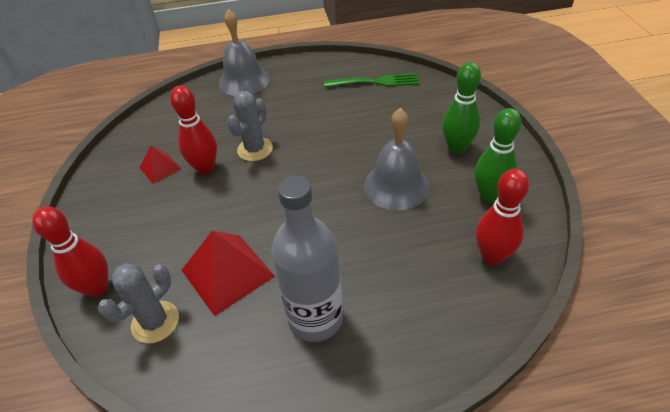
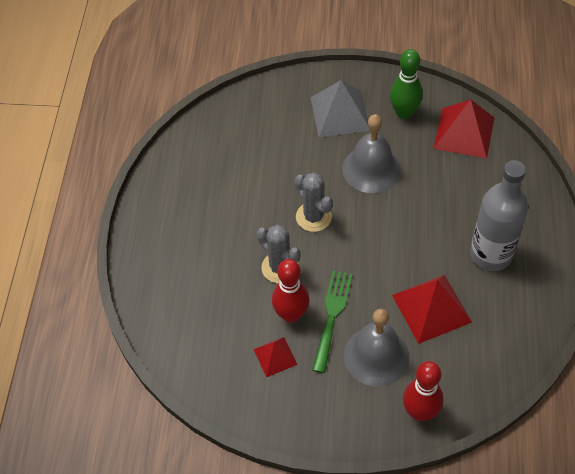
camera: 75 degrees left, 10 degrees up
(155, 322) = (467, 365): grey cactus -> grey cactus (313, 217)
(244, 81) = (151, 262): grey bell -> grey bell (376, 356)
(376, 82) = (214, 144): green fork -> green fork (332, 316)
(457, 147) = (340, 113): green bowling pin -> grey pyramid
(492, 256) = (464, 133): red bowling pin -> red pyramid

